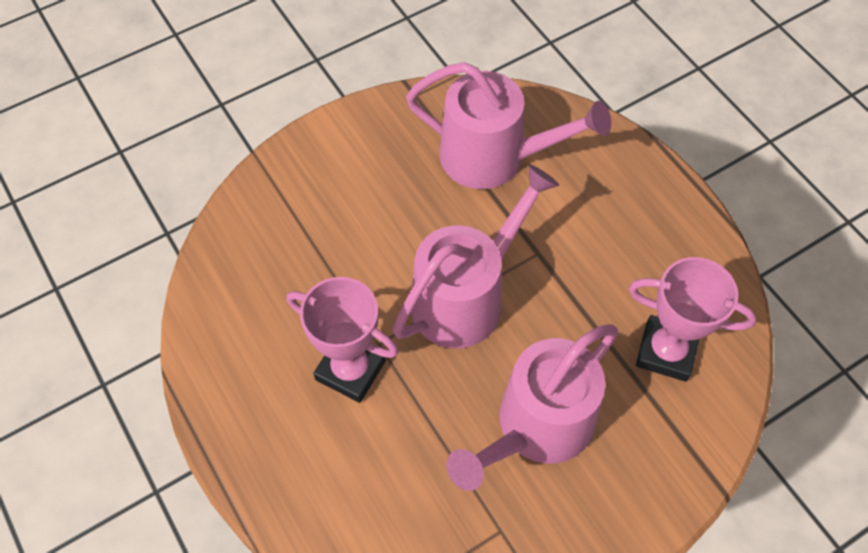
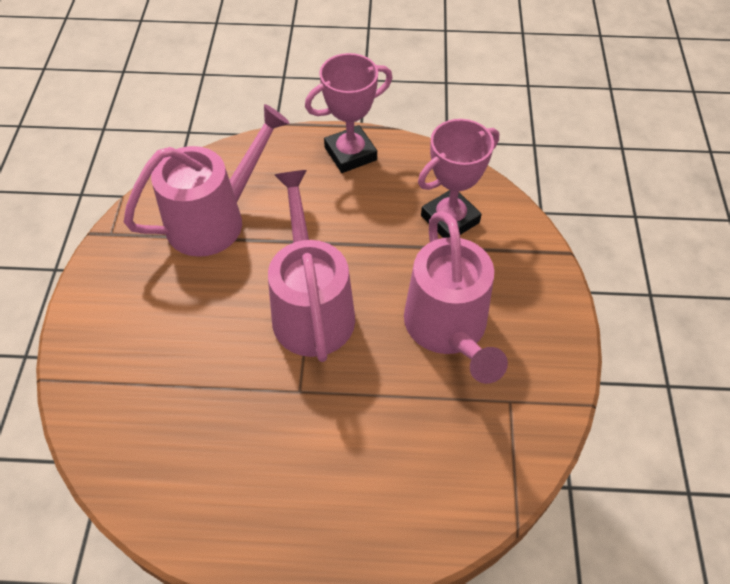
camera: 55 degrees left, 5 degrees down
(350, 370) = (306, 425): pink trophy -> pink trophy (350, 154)

